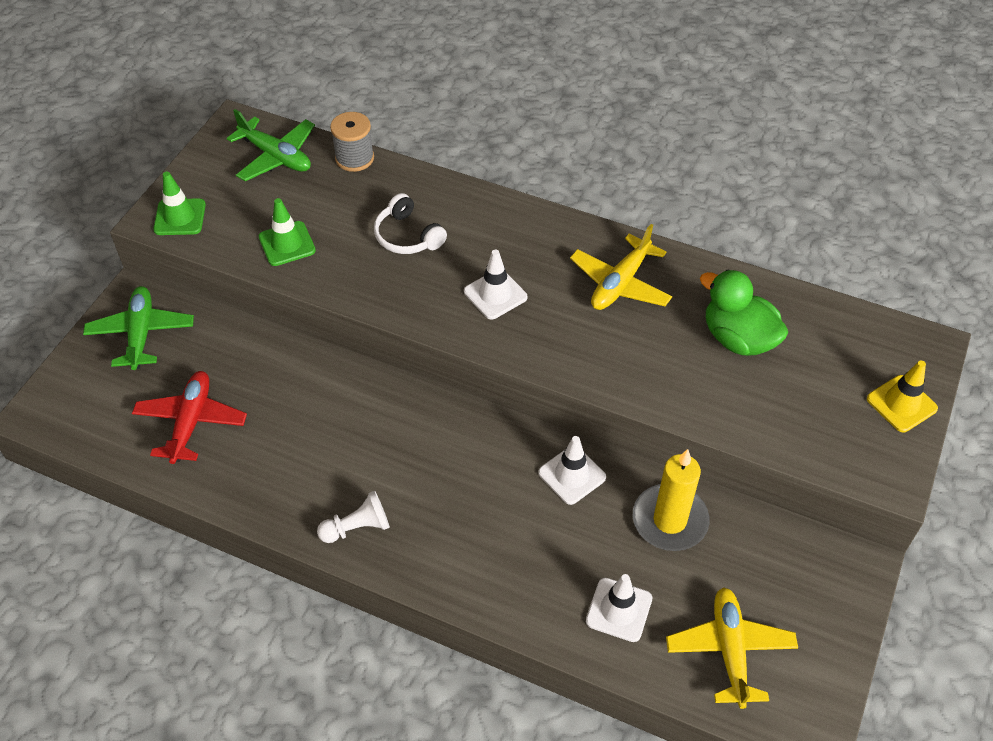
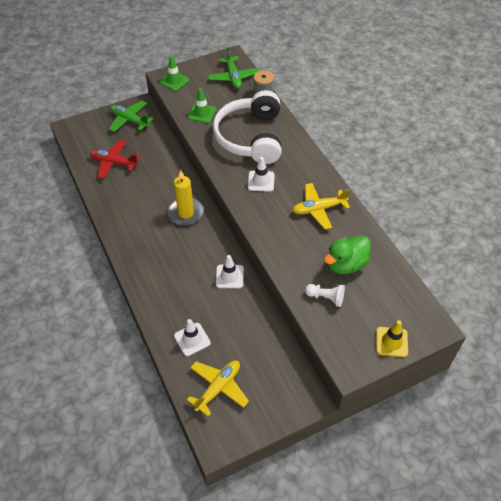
camera: 40 degrees right, 0 degrees up
(141, 333) = (129, 120): green plane -> green plane turned 90 degrees counterclockwise
(191, 422) = (114, 163): red plane -> red plane turned 120 degrees counterclockwise
(357, 527) = (130, 239): white pawn -> white pawn (325, 297)
(408, 236) = (251, 137): white headphones -> white headphones, size x2.22
(669, 520) = (249, 322): yellow candle -> yellow candle (186, 213)
(738, 338) = (345, 264): green duck -> green duck turned 120 degrees counterclockwise

